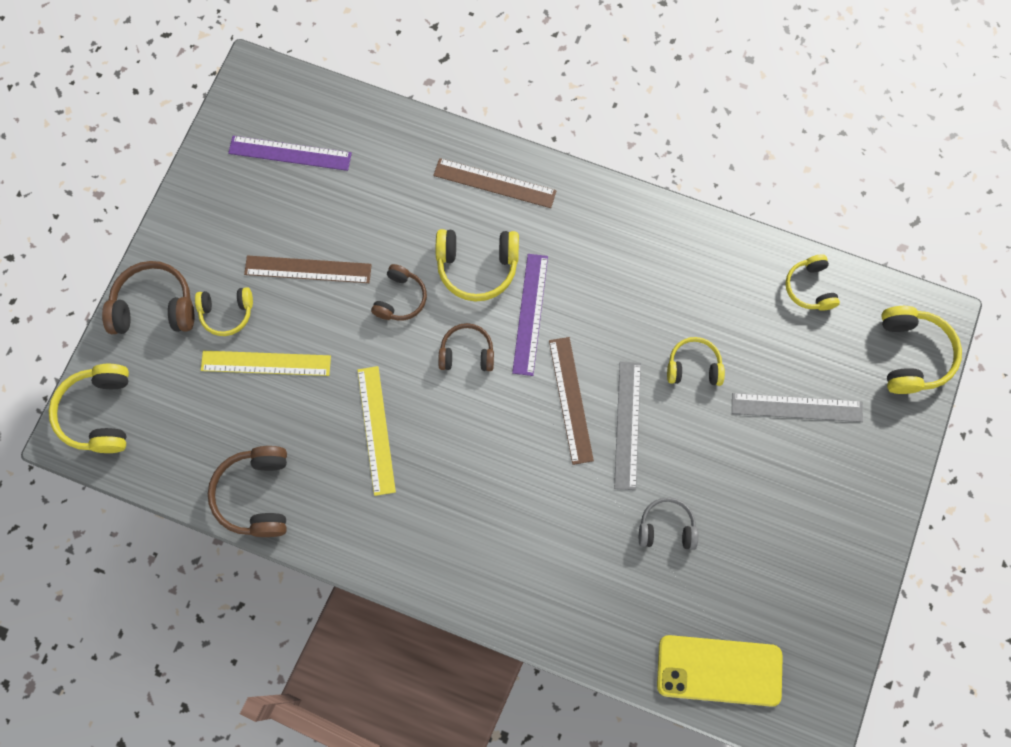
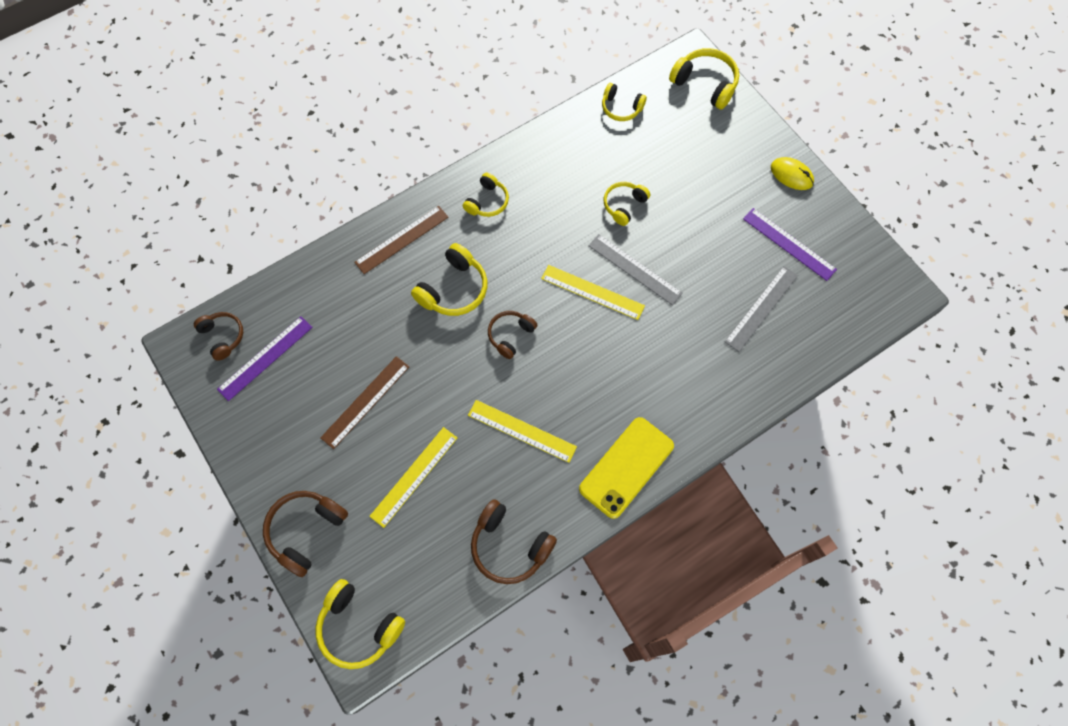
camera: 55 degrees left, 5 degrees down
(227, 313) = (353, 480): yellow headphones -> yellow headphones (487, 201)
(400, 298) = (437, 353): brown headphones -> brown headphones (222, 337)
(530, 314) = (513, 278): purple ruler -> purple ruler (789, 244)
(570, 400) = (592, 292): brown ruler -> yellow ruler
(666, 527) = (720, 291): grey headphones -> none
(719, 670) = (834, 321): yellow phone -> yellow phone (626, 467)
(796, 407) = (693, 166): grey ruler -> grey ruler (761, 308)
(868, 518) = (791, 175): none -> yellow mouse

